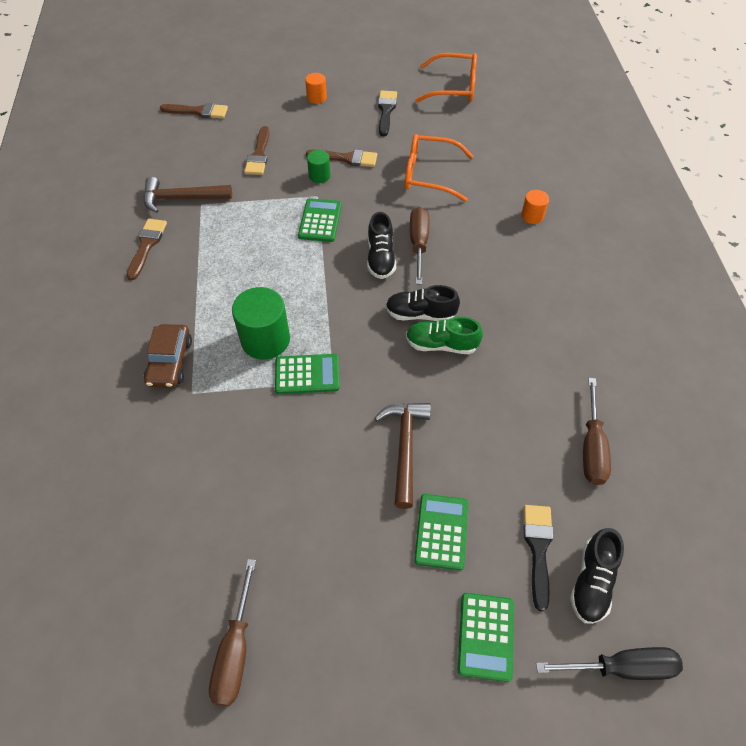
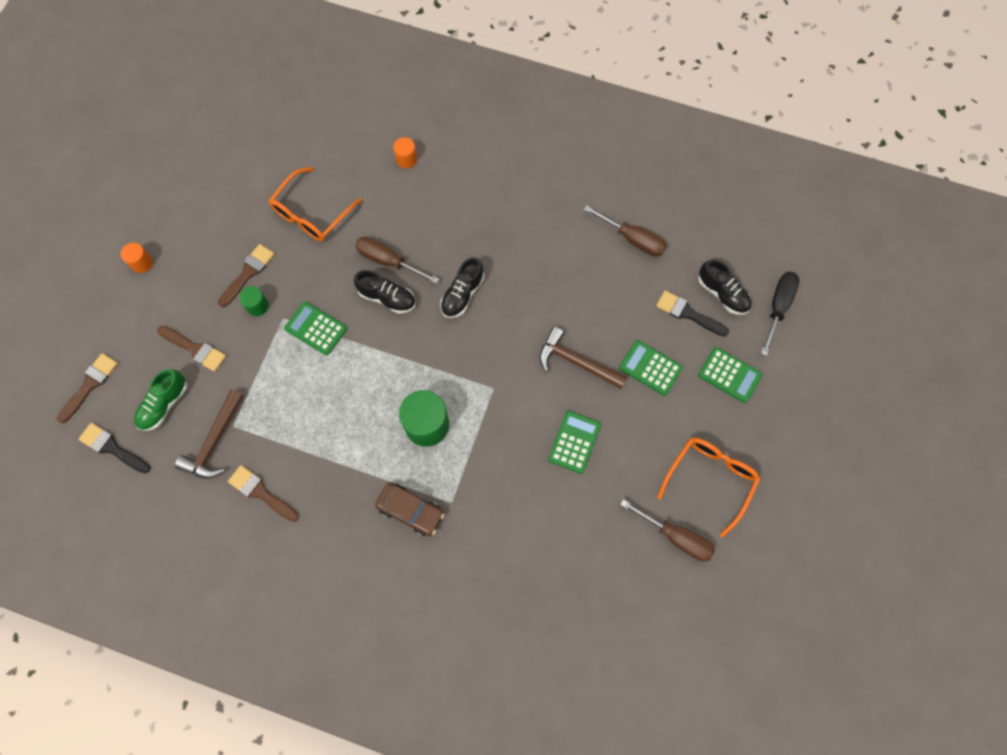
camera: 65 degrees left, 15 degrees up
(307, 374) = (478, 405): green calculator -> green calculator (574, 442)
(386, 111) = (203, 209): black brush -> black brush (112, 448)
(441, 344) = (499, 293): green shoe -> green shoe (164, 404)
(454, 87) = (207, 135): orange glasses -> orange glasses (710, 479)

